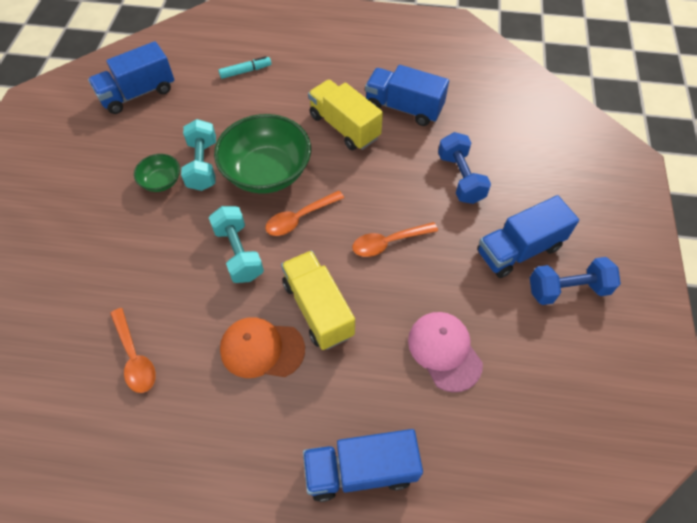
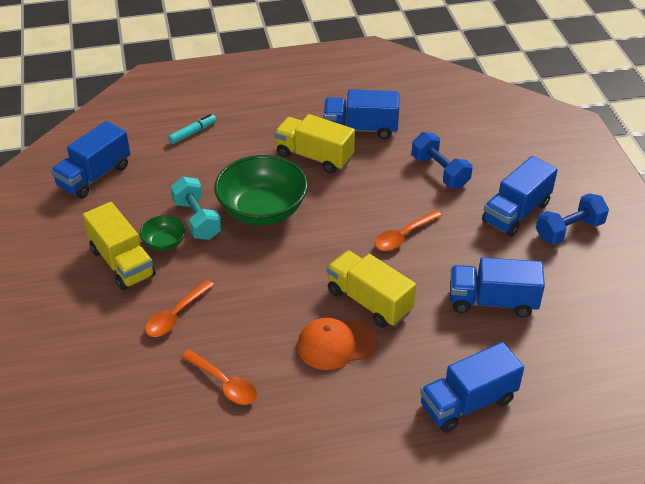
camera: 20 degrees left, 15 degrees down
(114, 191) = (122, 262): none -> yellow truck
(238, 253) = (273, 279): turquoise dumbbell -> none
(300, 218) = (314, 238): orange spoon -> orange spoon (176, 315)
(444, 351) = (492, 301): pink cap -> blue truck

